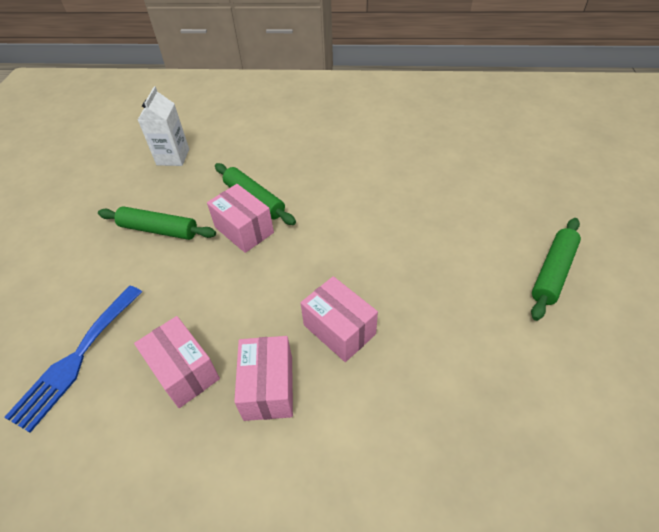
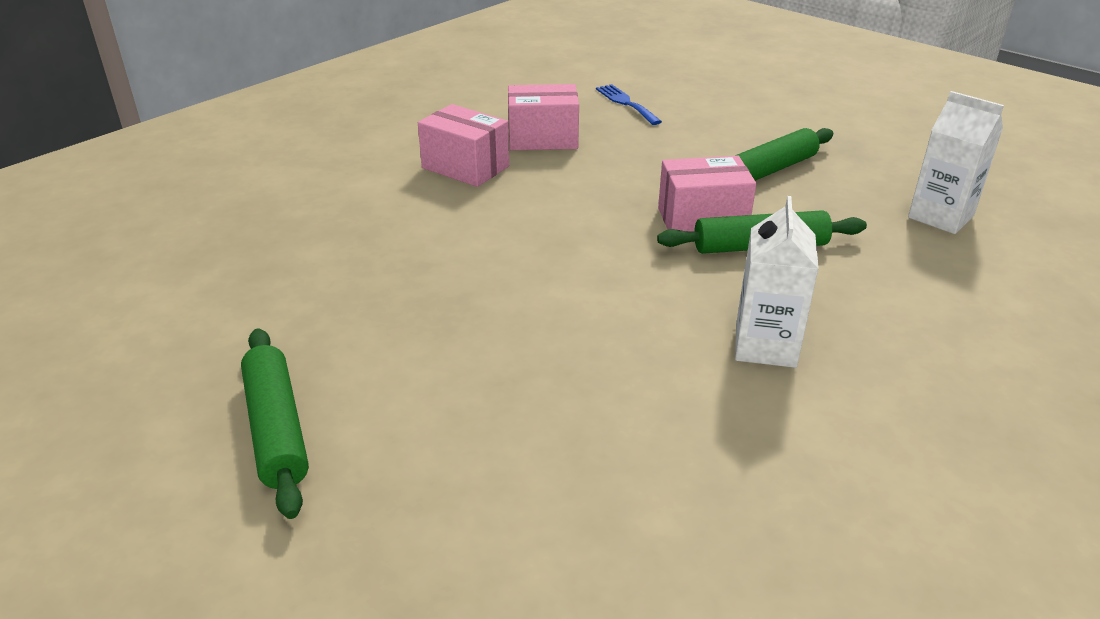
camera: 125 degrees right, 15 degrees down
(76, 359) = (626, 103): blue fork -> blue fork, size x0.60
(335, 168) = (765, 346): none -> white carton
(339, 329) = (466, 222): pink box -> none

